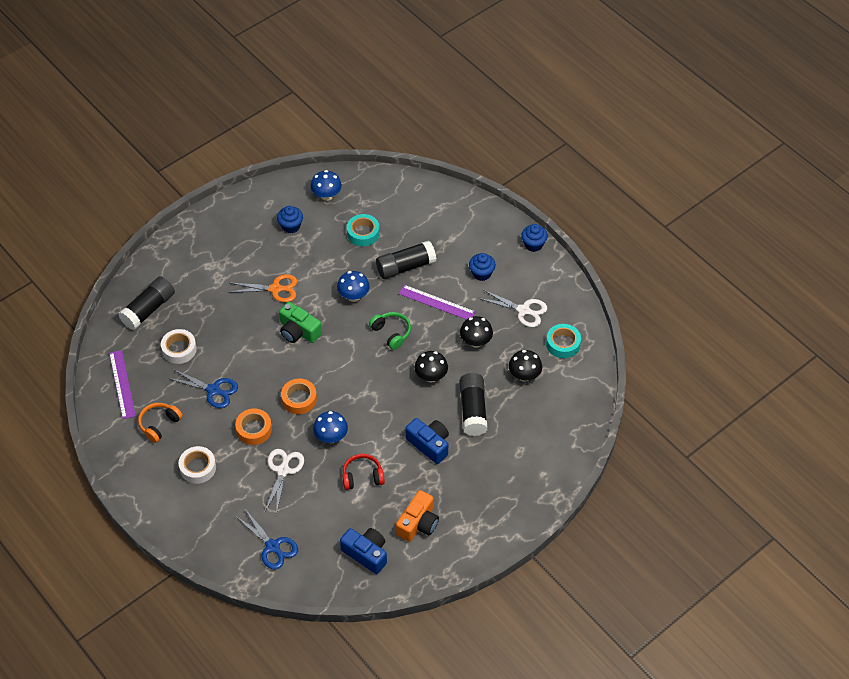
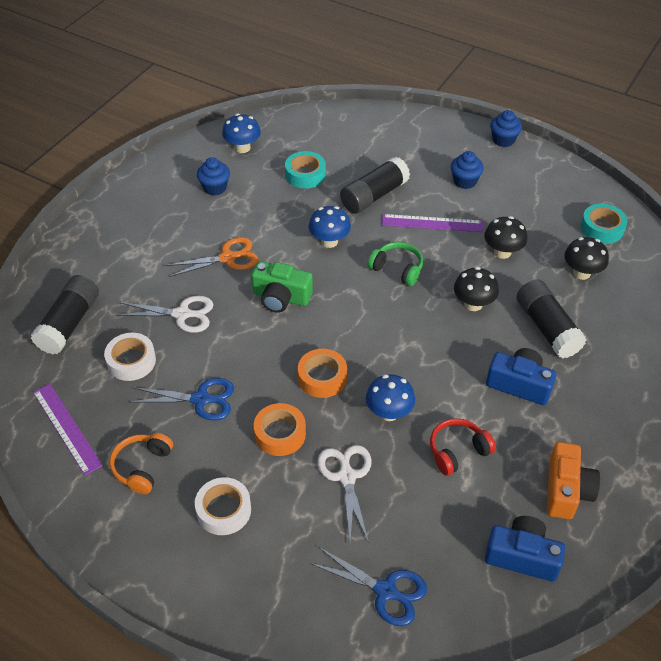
camera: 20 degrees left, 5 degrees down
(523, 310) = (535, 206): white scissors -> white scissors (182, 314)

